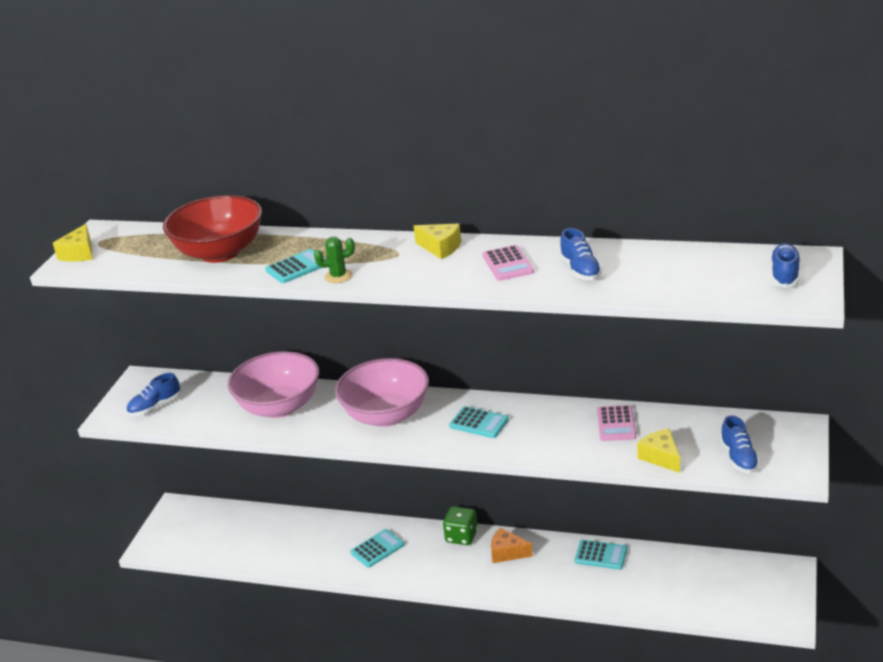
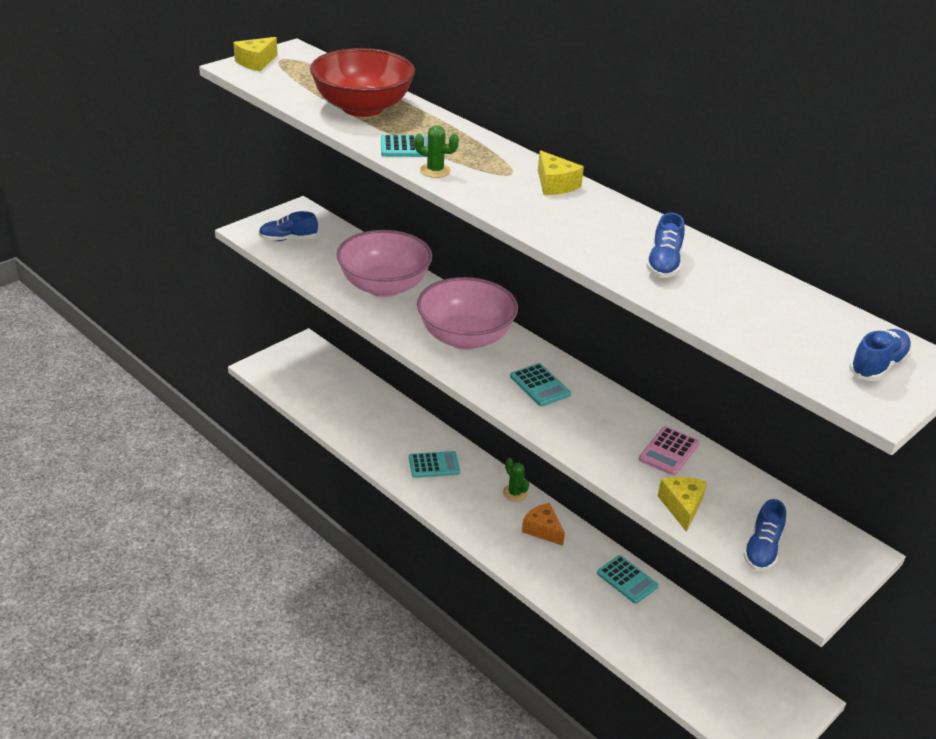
camera: 25 degrees right, 5 degrees up
(461, 536) = (515, 493): green dice -> green cactus
(507, 264) = (600, 226): pink calculator -> none

